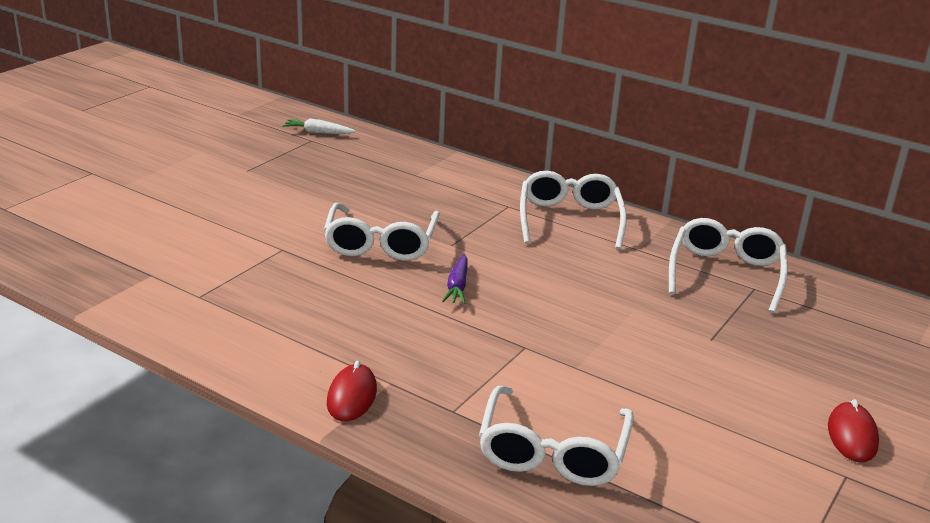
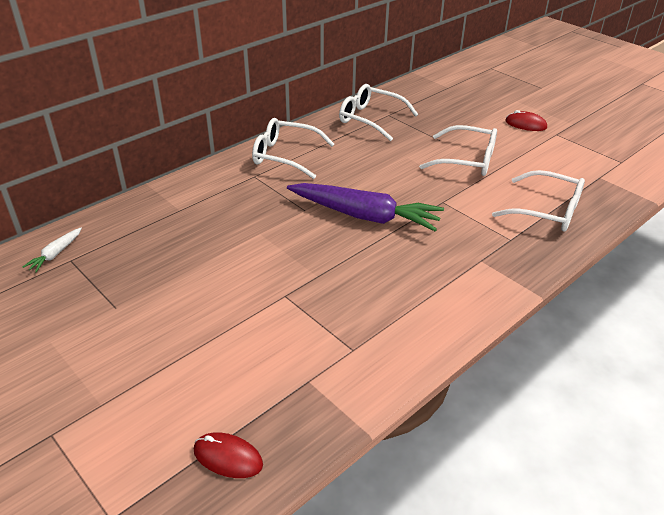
camera: 75 degrees left, 10 degrees up
(351, 396) = (496, 279): red mouse -> red mouse (228, 457)
(381, 243) = (292, 242): white glasses -> white glasses (466, 160)
(457, 286) = (364, 216): purple carrot -> purple carrot, size x2.35

